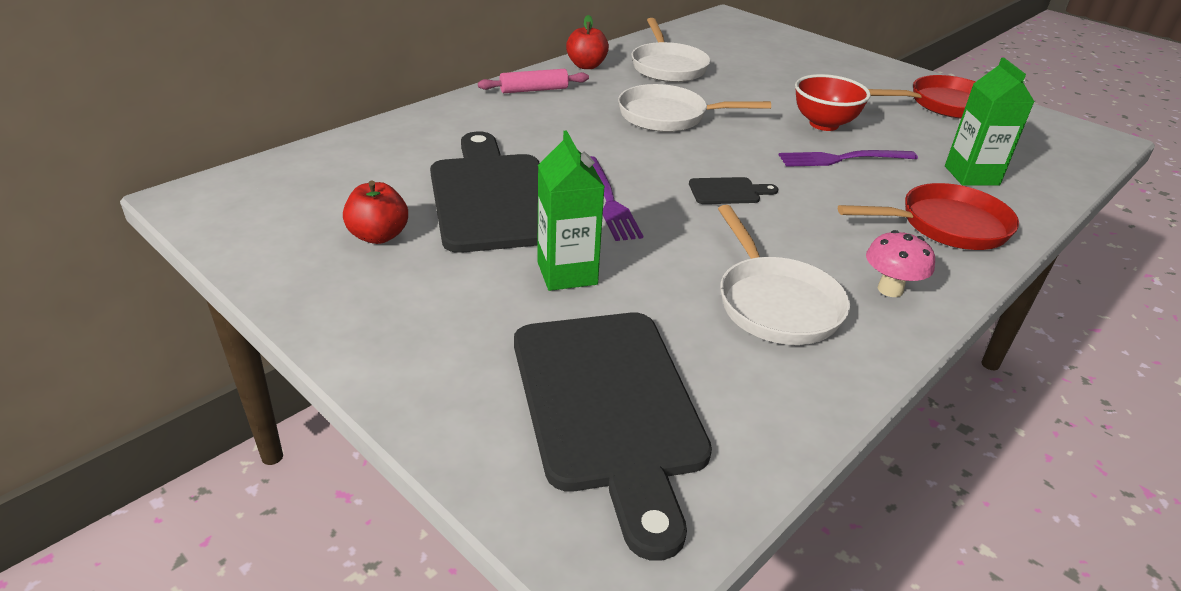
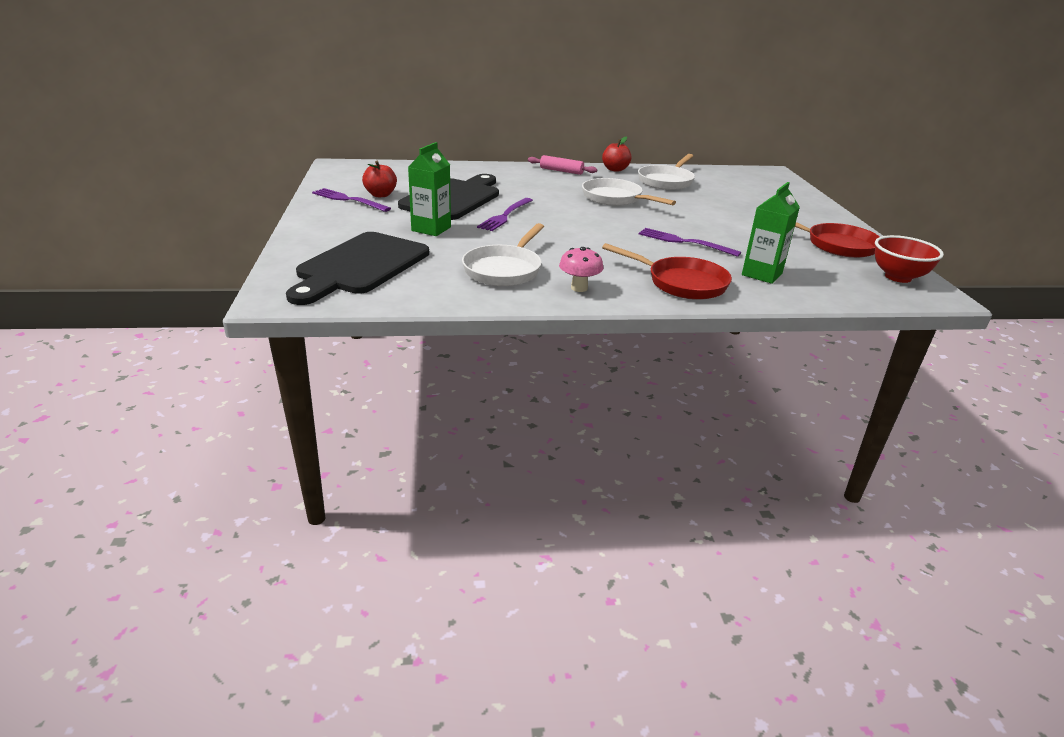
camera: 40 degrees right, 5 degrees down
(345, 270) = (348, 200): none -> purple fork
(728, 191) = (577, 231): black cutting board -> none
(824, 124) = (711, 227): red bowl -> red bowl (898, 277)

